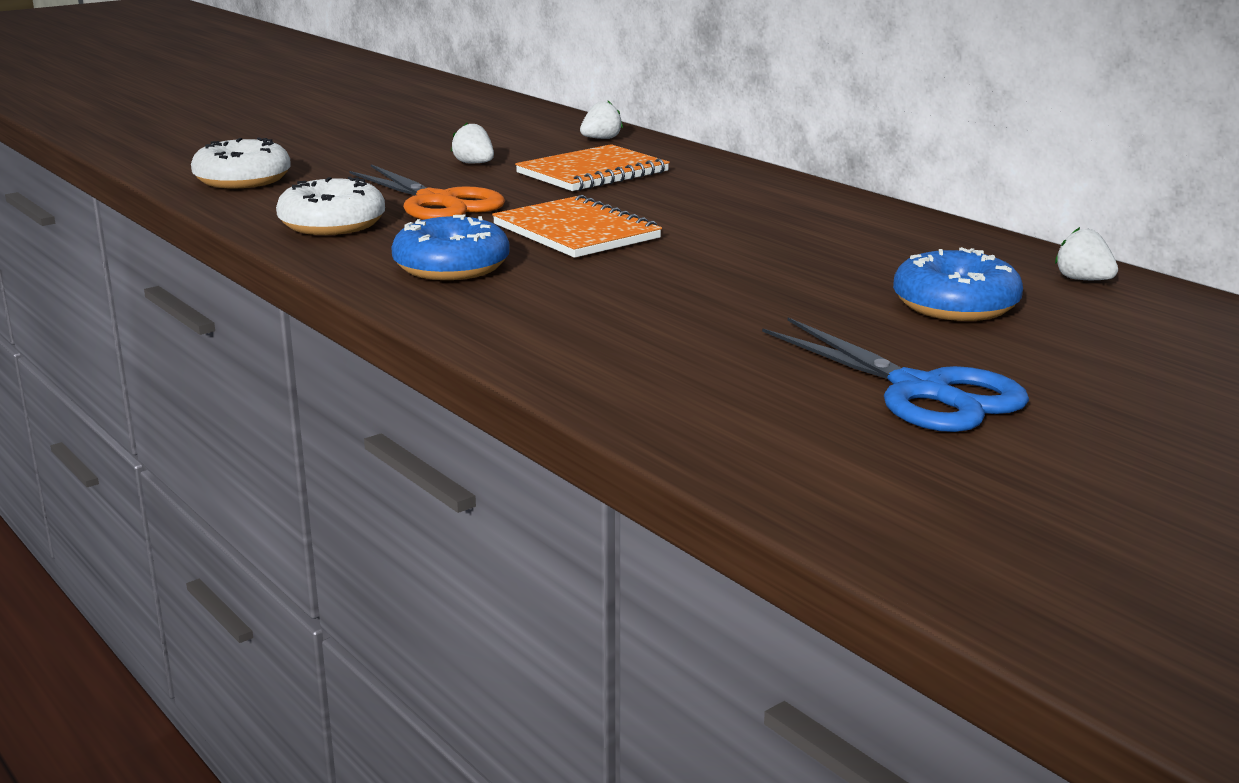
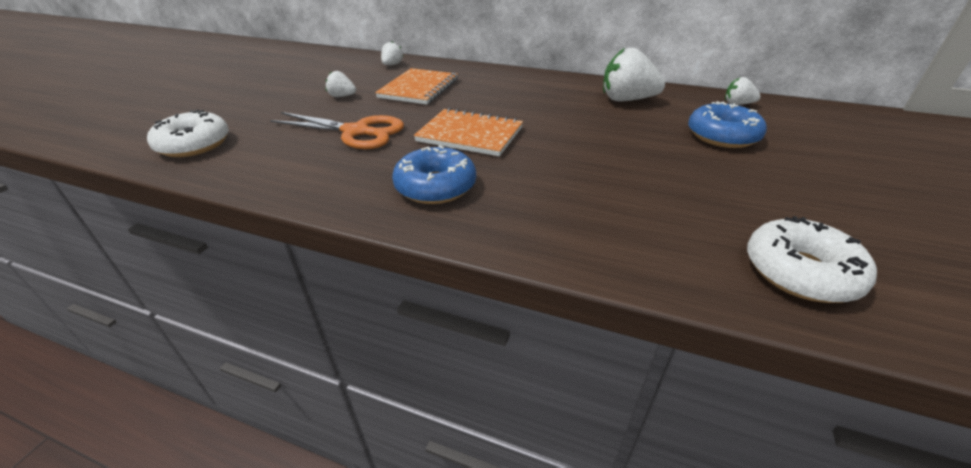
camera: 30 degrees left, 15 degrees up
(332, 224) = (307, 169): white donut -> white donut (800, 272)
(893, 240) = (627, 100): none -> white strawberry
(921, 391) = (818, 207): blue scissors -> none

